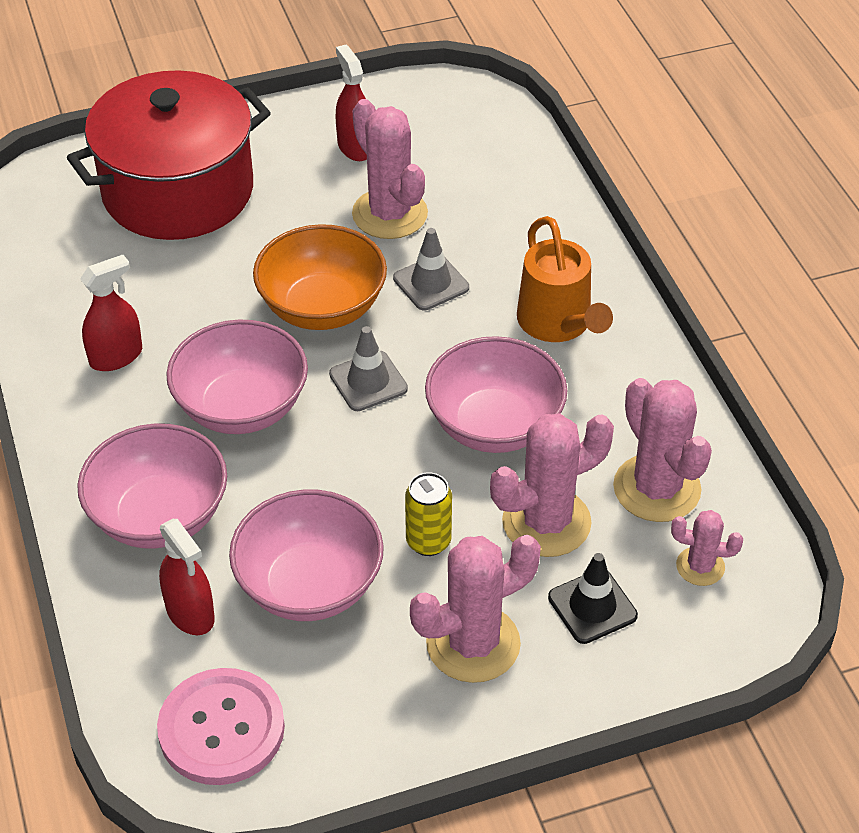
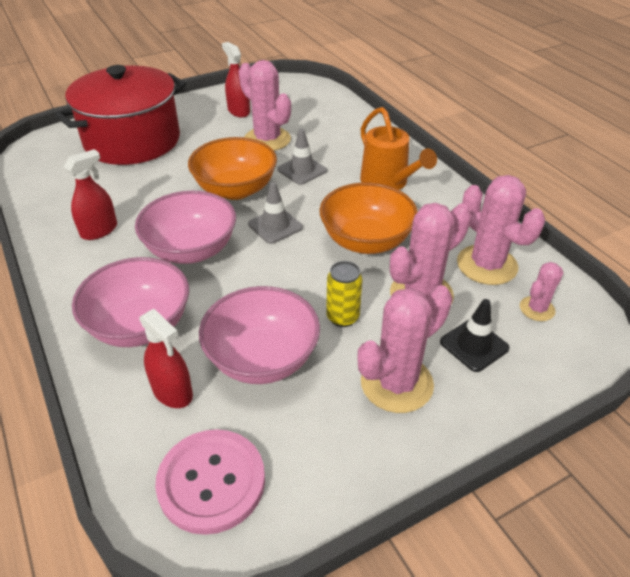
camera: 10 degrees left, 5 degrees down
(494, 425) = (366, 241): pink bowl -> orange bowl
(700, 566) = (537, 309): pink cactus -> pink cactus turned 45 degrees counterclockwise

